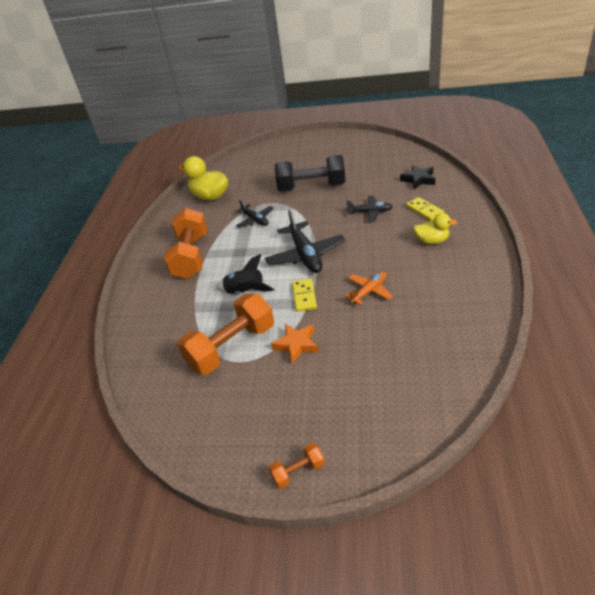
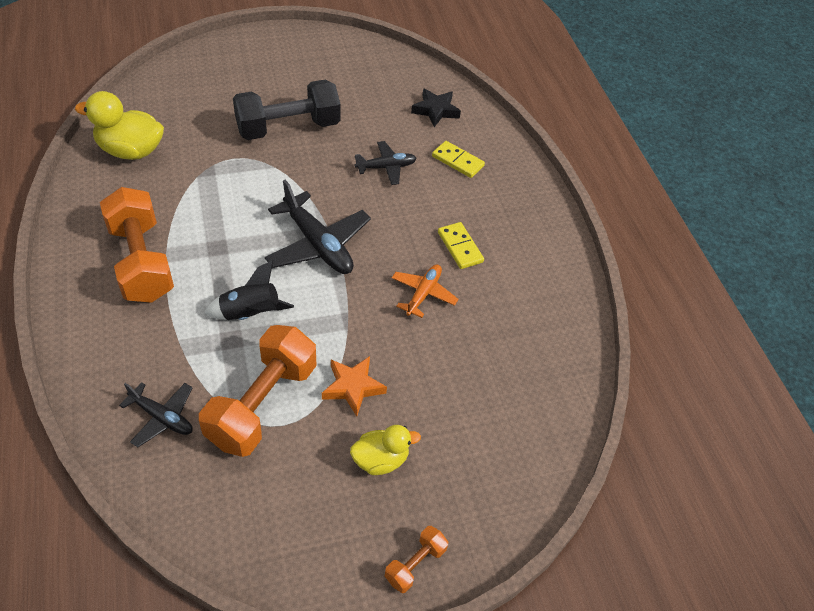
camera: 30 degrees left, 10 degrees up
(255, 220) = (221, 190): black plane -> black plane (162, 417)
(304, 296) = (338, 311): yellow domino -> yellow domino (460, 247)
(432, 241) = (480, 208): yellow duck -> yellow duck (380, 460)

